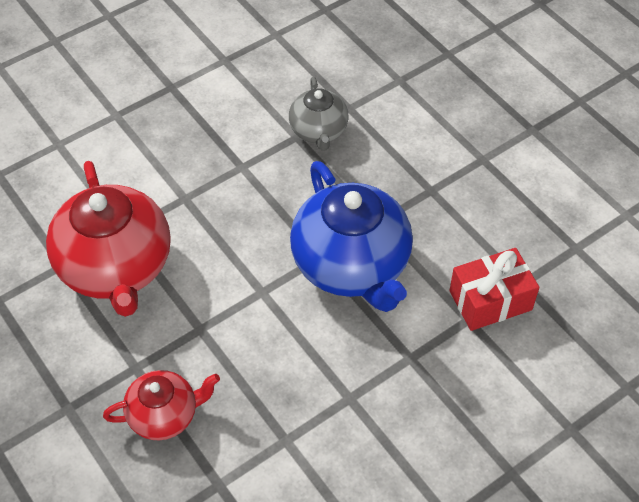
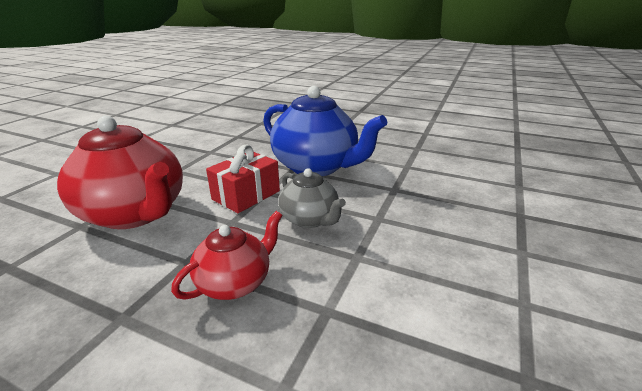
camera: 30 degrees left, 25 degrees down
(318, 131) = (249, 132): grey teapot -> grey teapot (310, 219)
(490, 300) = (409, 157): red gift -> red gift (246, 195)

